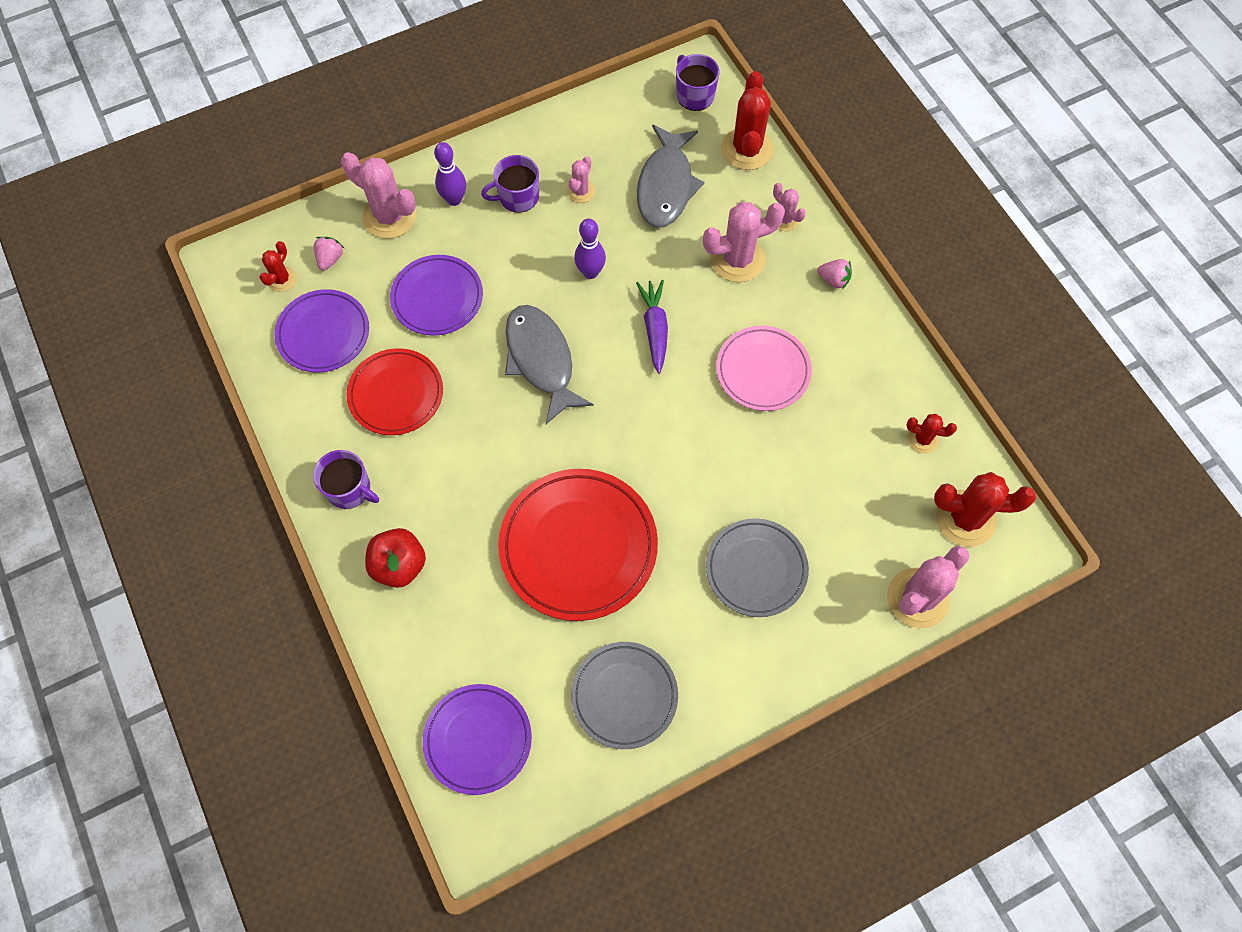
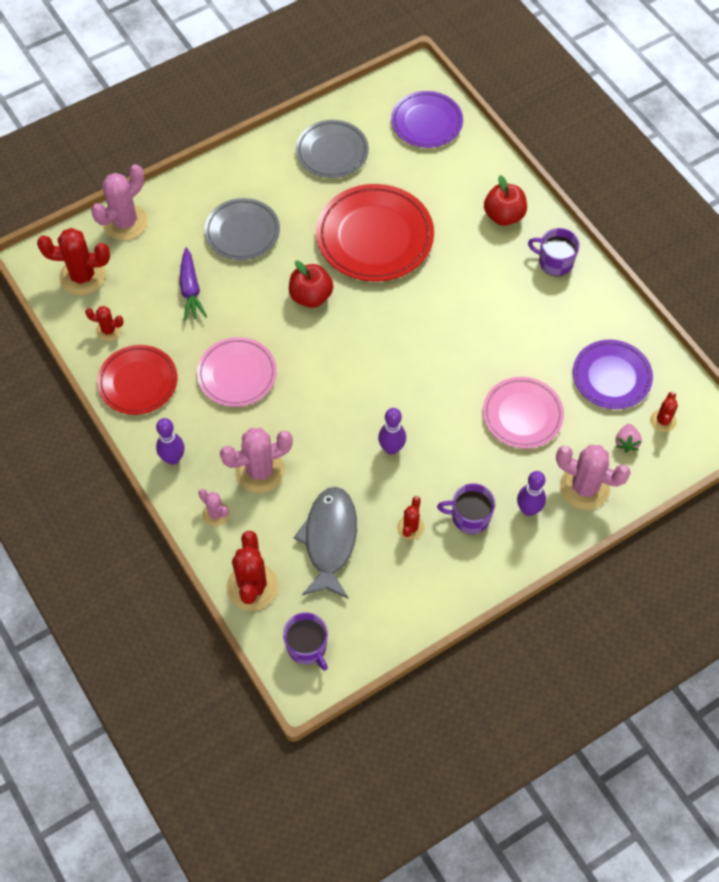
camera: 175 degrees right, 5 degrees down
(396, 394) = (537, 333): red plate -> red plate (138, 382)
(437, 298) = (522, 415): purple plate -> pink plate
(517, 197) = (469, 517): purple mug -> purple mug turned 150 degrees counterclockwise
(541, 360) = (423, 369): grey fish -> none
(581, 191) = (410, 527): pink cactus -> red cactus
(655, 329) = (330, 402): purple carrot -> purple carrot (190, 290)
(669, 465) = (311, 296): none -> red apple
(834, 280) = (173, 458): pink strawberry -> purple bowling pin

